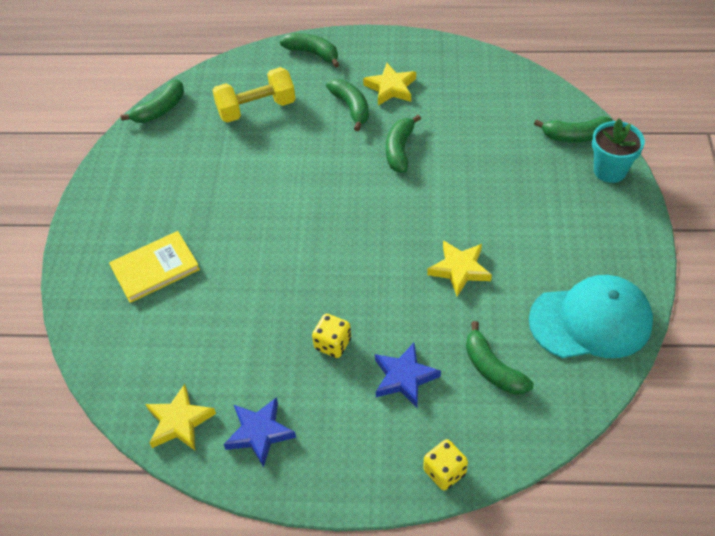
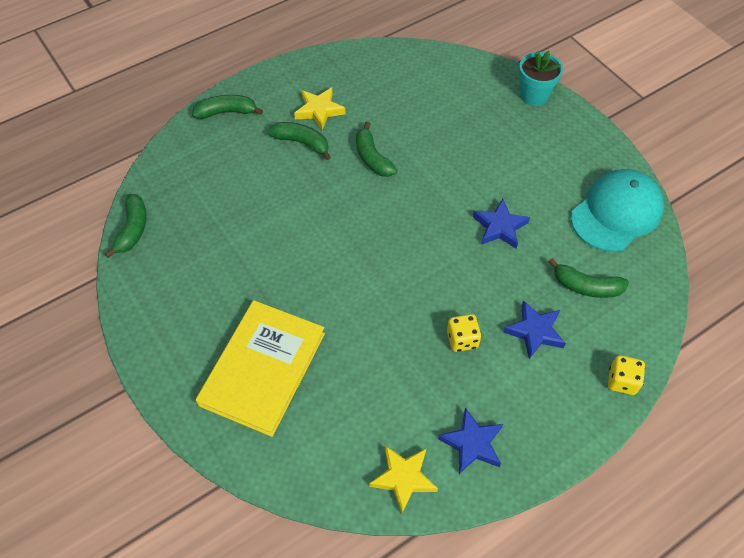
camera: 40 degrees left, 5 degrees up
(155, 268) = (262, 368): yellow book -> yellow book, size x1.58
(256, 108) = (221, 184): yellow dumbbell -> none
(459, 269) = (499, 227): yellow star -> blue star
(575, 136) = (489, 81): green banana -> none

